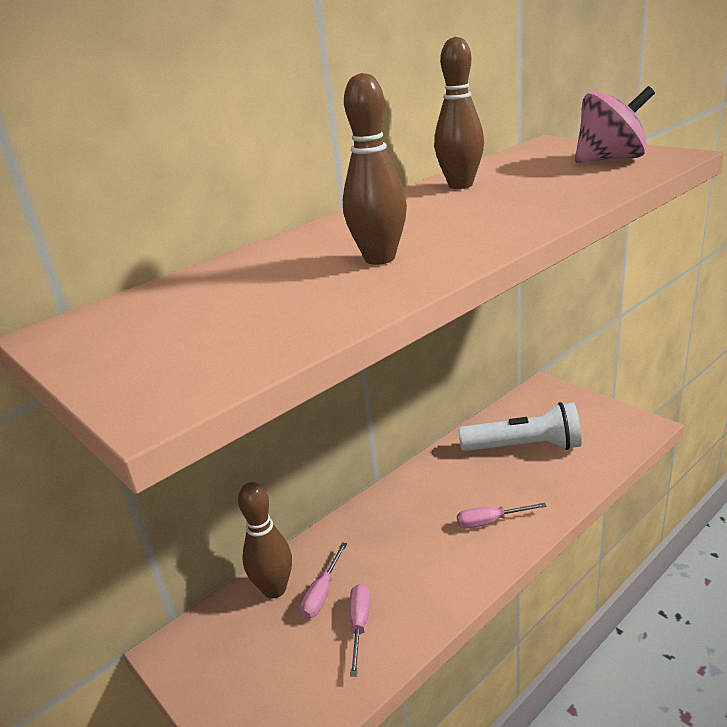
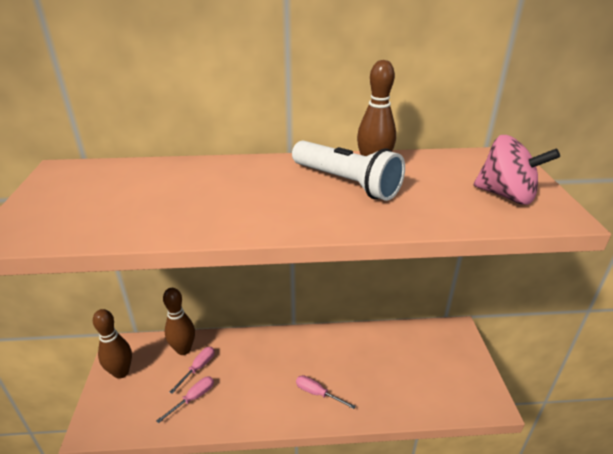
camera: 35 degrees right, 5 degrees up
(322, 593) = (198, 368): pink screwdriver -> pink screwdriver turned 150 degrees clockwise
(379, 258) = (227, 202): brown bowling pin -> brown bowling pin (121, 372)
(524, 447) = (394, 361): white flashlight -> white flashlight (346, 183)

